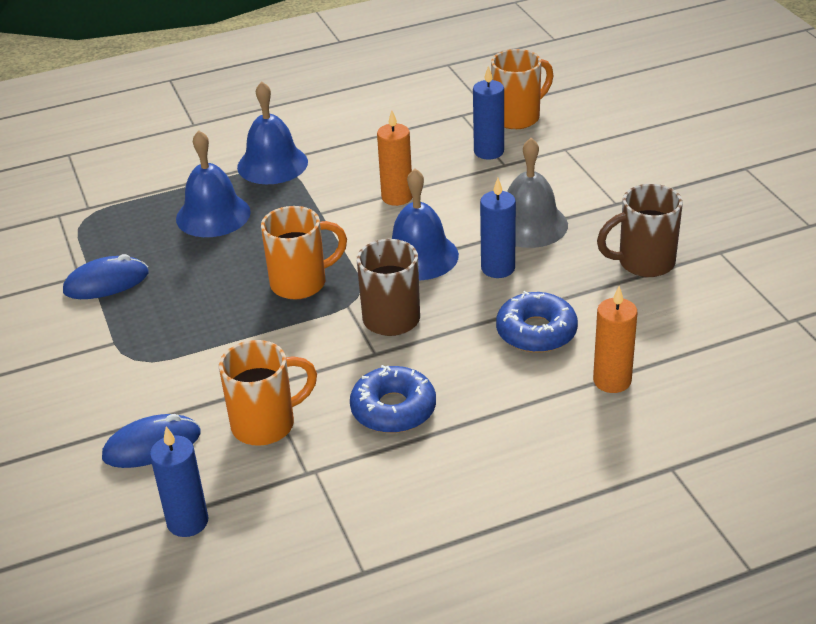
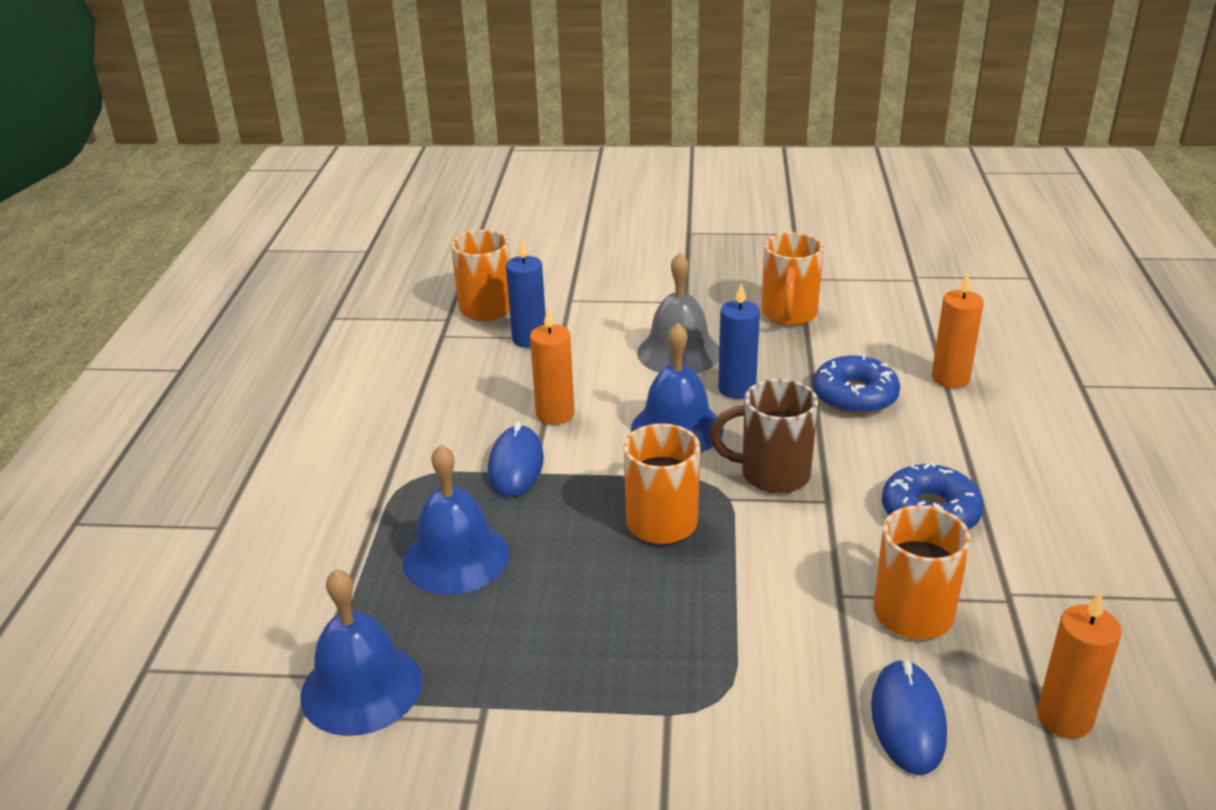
camera: 65 degrees left, 5 degrees down
(106, 282) = (523, 693): blue mouse -> blue mouse (516, 466)
(187, 522) = (1064, 718): blue candle -> orange candle
(272, 164) = (393, 483): blue bell -> blue bell (361, 687)
(644, 263) = (789, 315): brown mug -> orange mug

